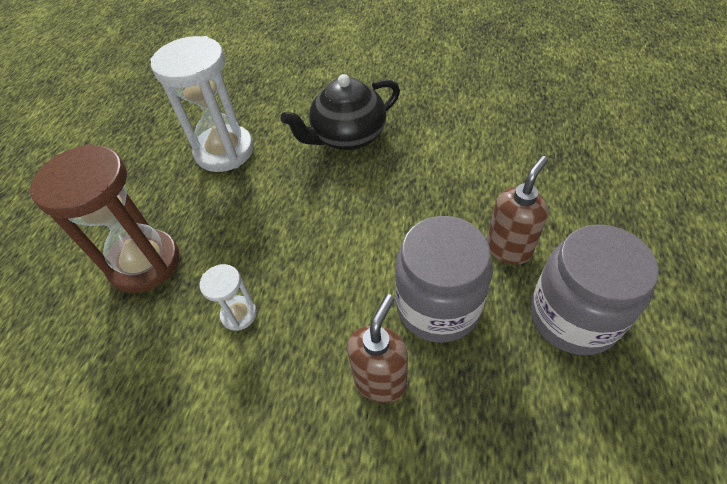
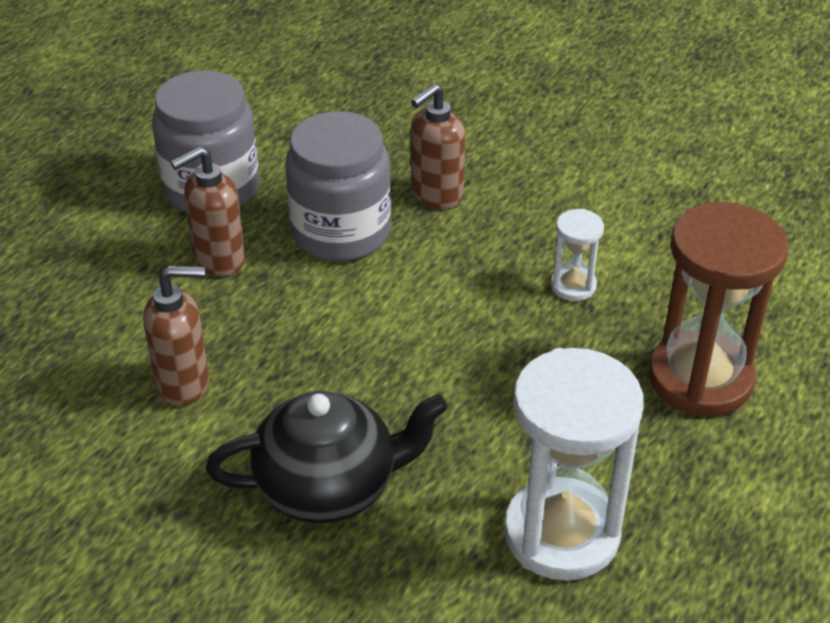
camera: 165 degrees left, 10 degrees down
(459, 161) = (184, 383): none -> brown soap dispenser

